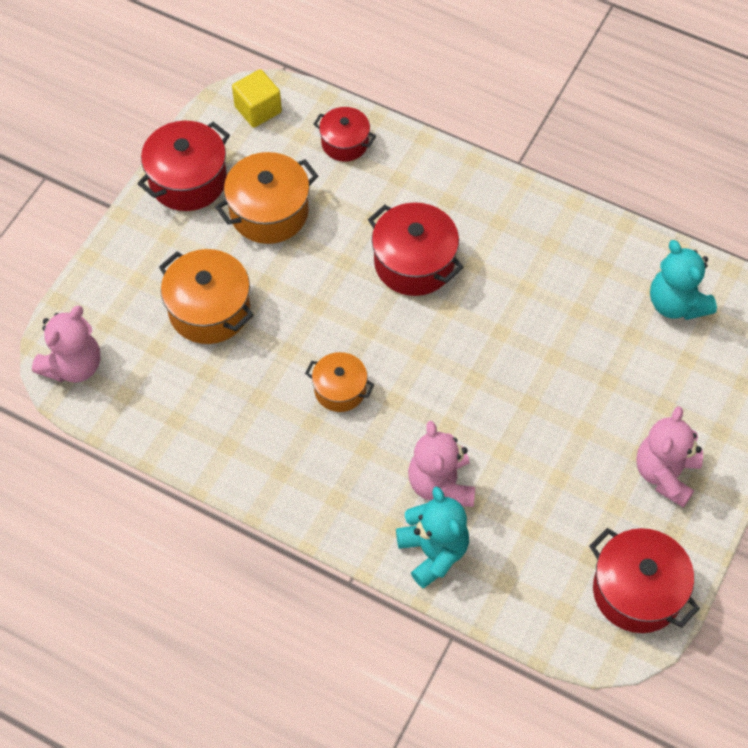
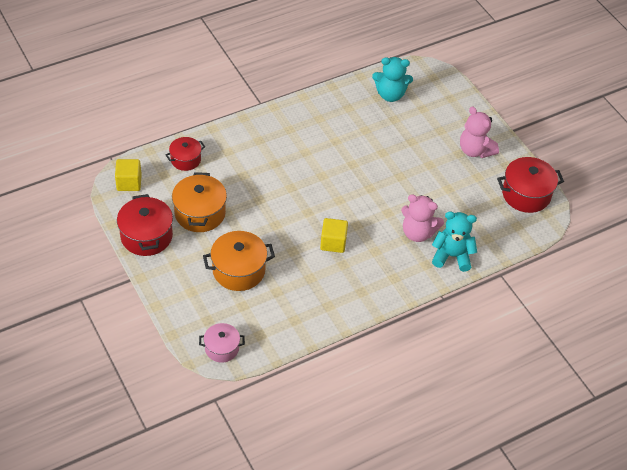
camera: 60 degrees left, 10 degrees down
(73, 365) = (222, 348): pink teddy bear -> pink pot
(340, 390) = (333, 242): orange pot -> yellow cube
(414, 263) = (284, 173): red pot -> none

